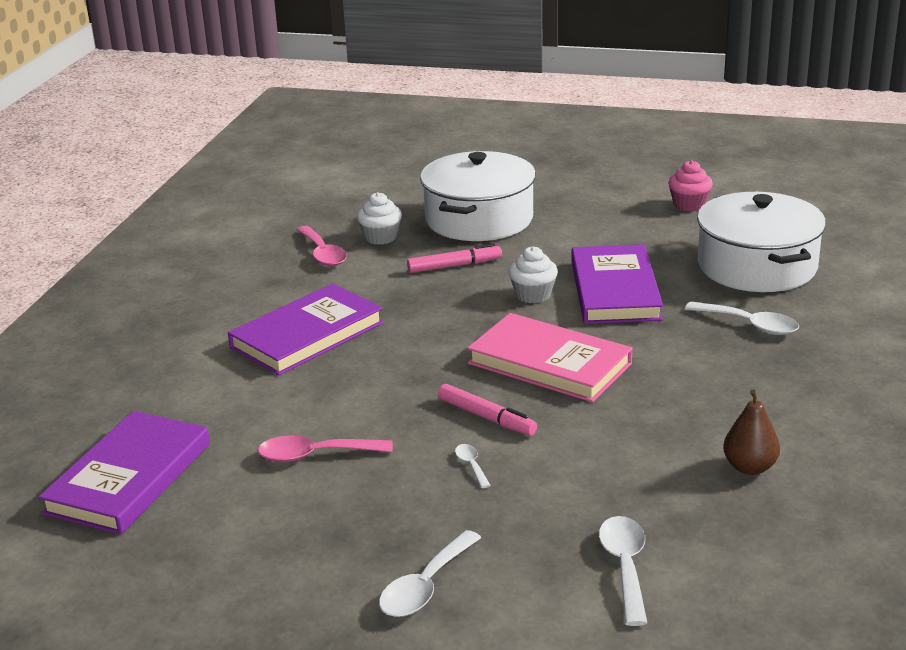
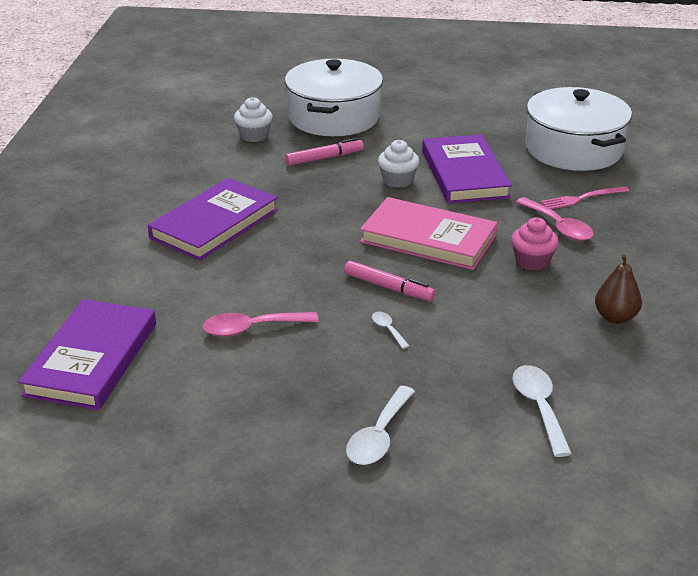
camera: 10 degrees left, 5 degrees up
(323, 254) = (208, 152): pink spoon -> pink spoon (558, 227)
(689, 204) = (504, 99): pink cupcake -> pink cupcake (532, 261)
(750, 325) = (582, 198): white spoon -> pink fork

